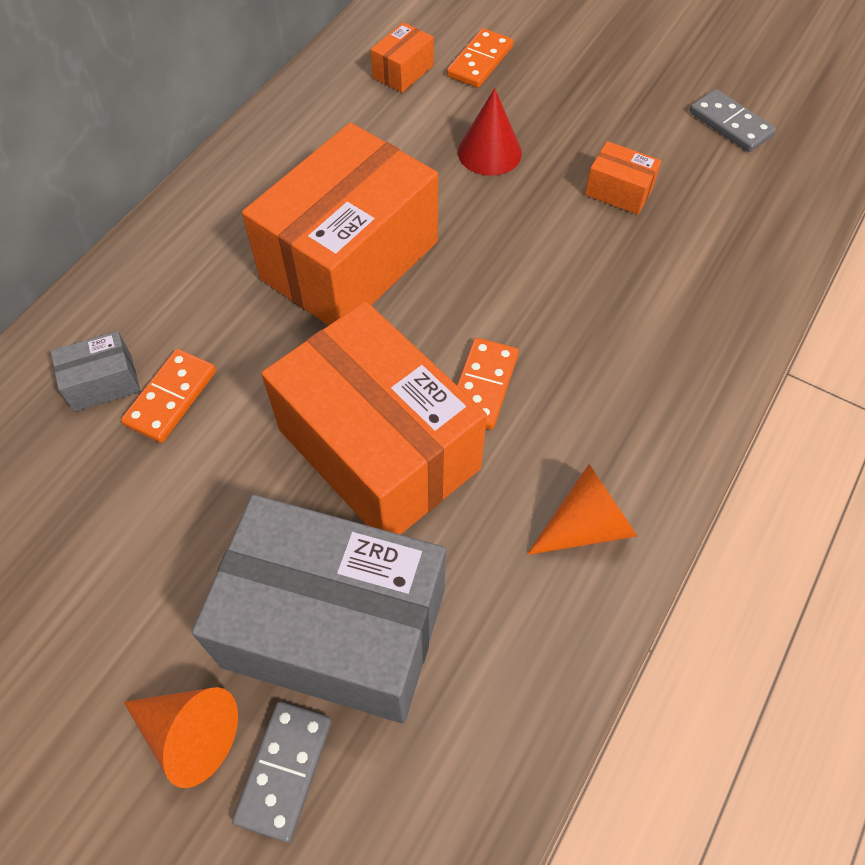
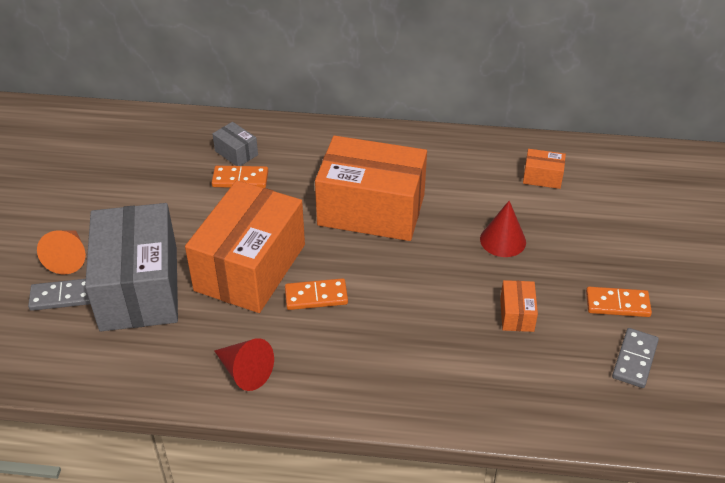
camera: 65 degrees right, 15 degrees down
(480, 61) = (583, 209): orange domino -> orange domino (617, 304)
(586, 525) = (245, 372): orange cone -> red cone

